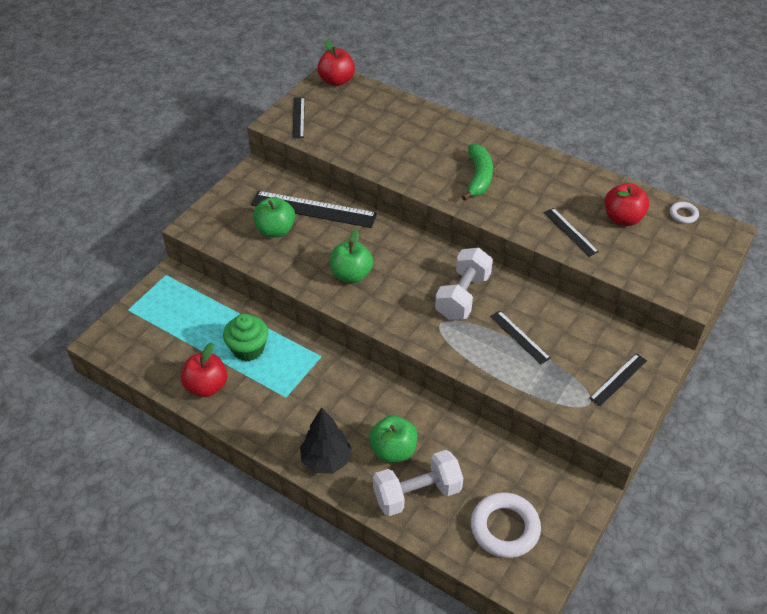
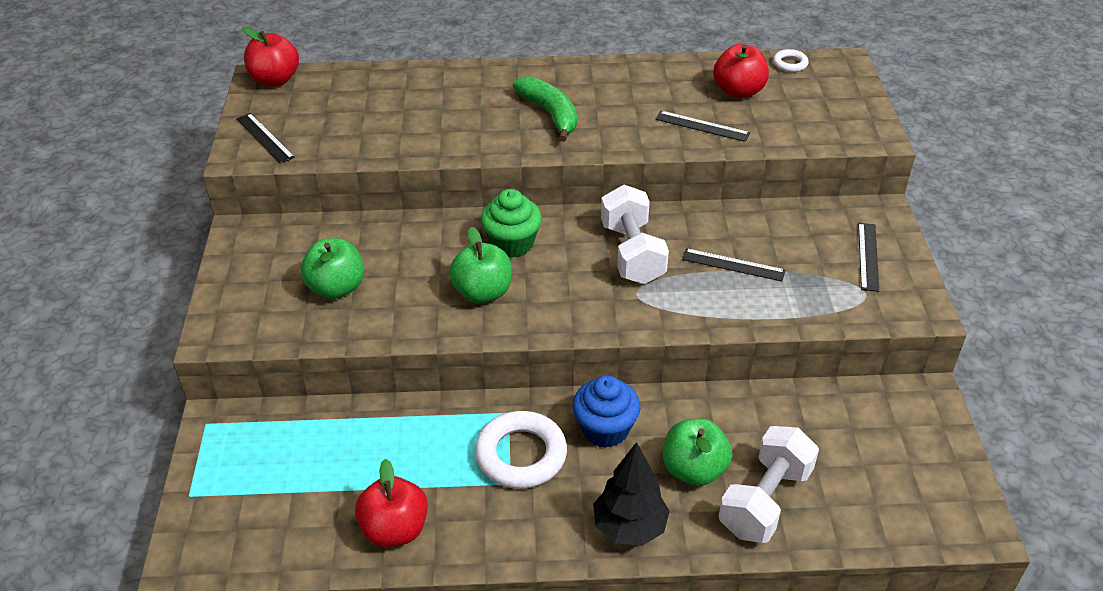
camera: 35 degrees left, 5 degrees down
(248, 349) = (408, 454): green cupcake -> green cupcake (512, 244)
(313, 209) = (363, 242): black ruler -> none
(365, 397) = (605, 429): none -> blue cupcake
(504, 528) = (887, 480): white ring -> white ring (521, 455)

